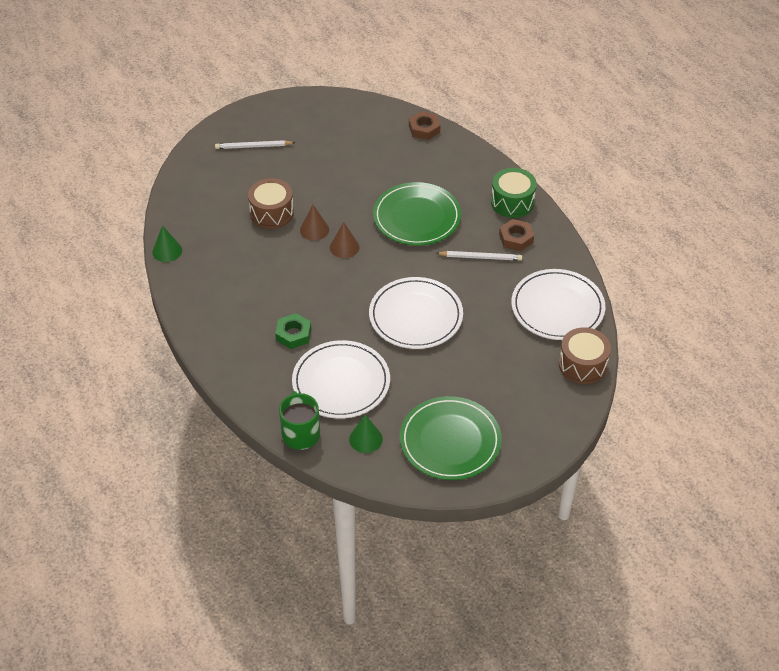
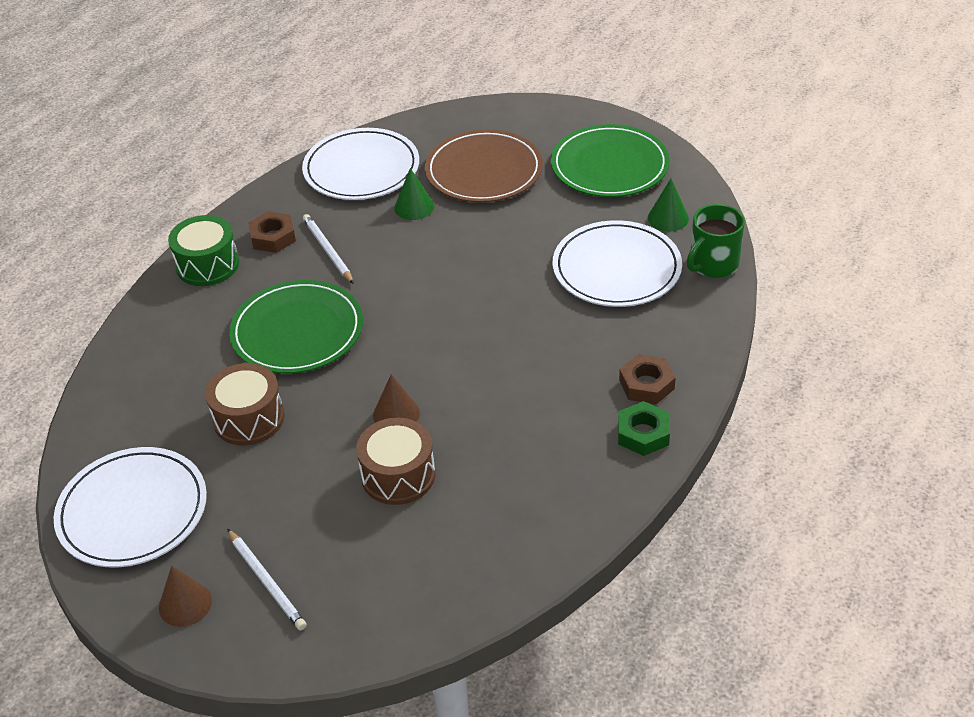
camera: 120 degrees left, 5 degrees down
(167, 251) = (567, 547): green cone -> green cone (414, 207)
(293, 334) = (588, 339): green nut -> green nut (643, 433)
(344, 247) = (405, 369): brown cone -> brown cone (185, 604)
(415, 316) = (467, 259): white plate -> white plate (133, 511)
(424, 129) = (103, 406): brown nut -> brown nut (646, 384)
(502, 369) = (484, 171): none -> brown plate
(582, 365) = (428, 126): brown drum -> brown drum (249, 418)

